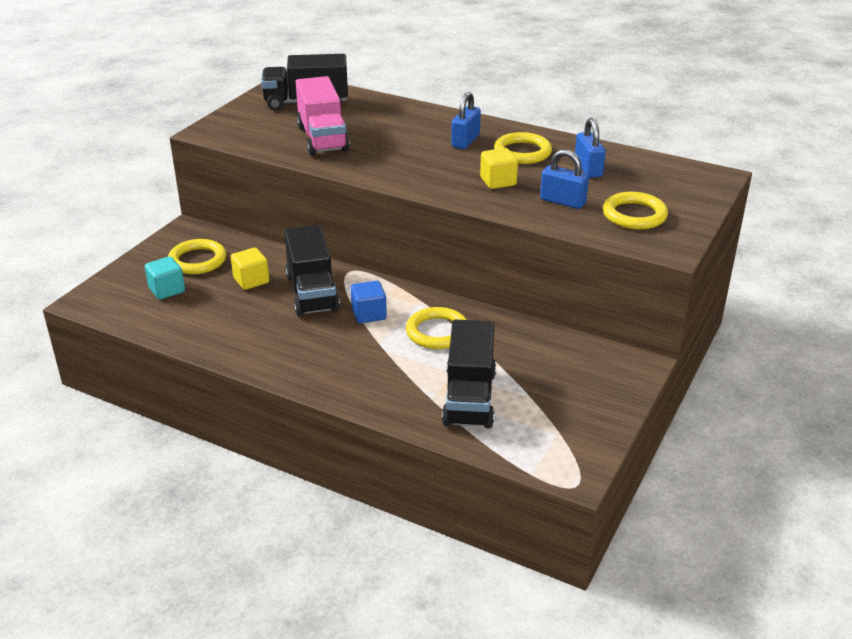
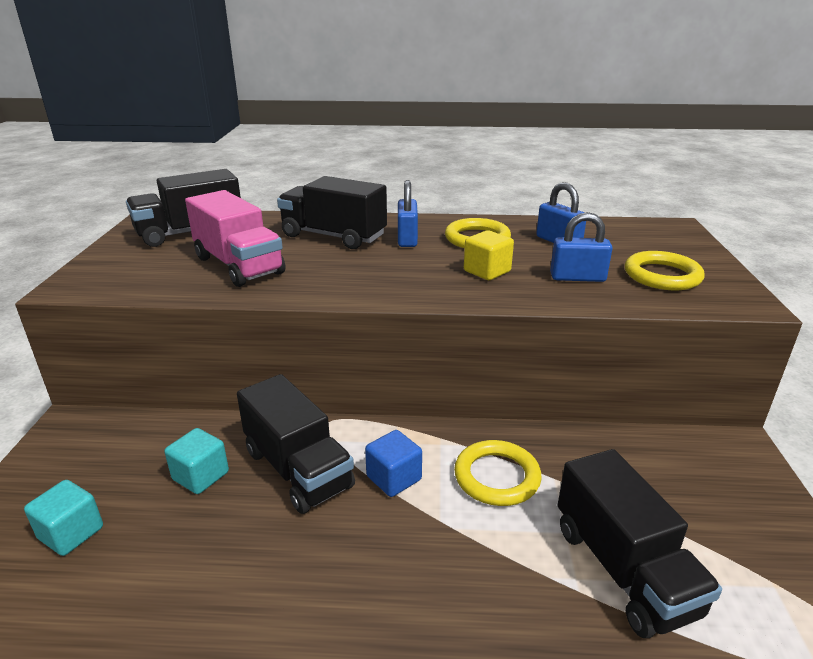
camera: 25 degrees left, 5 degrees down
(197, 260) = (104, 467): yellow ring -> none
(251, 280) = (200, 476): yellow cube -> turquoise cube
(410, 127) = (333, 236): none -> black truck

